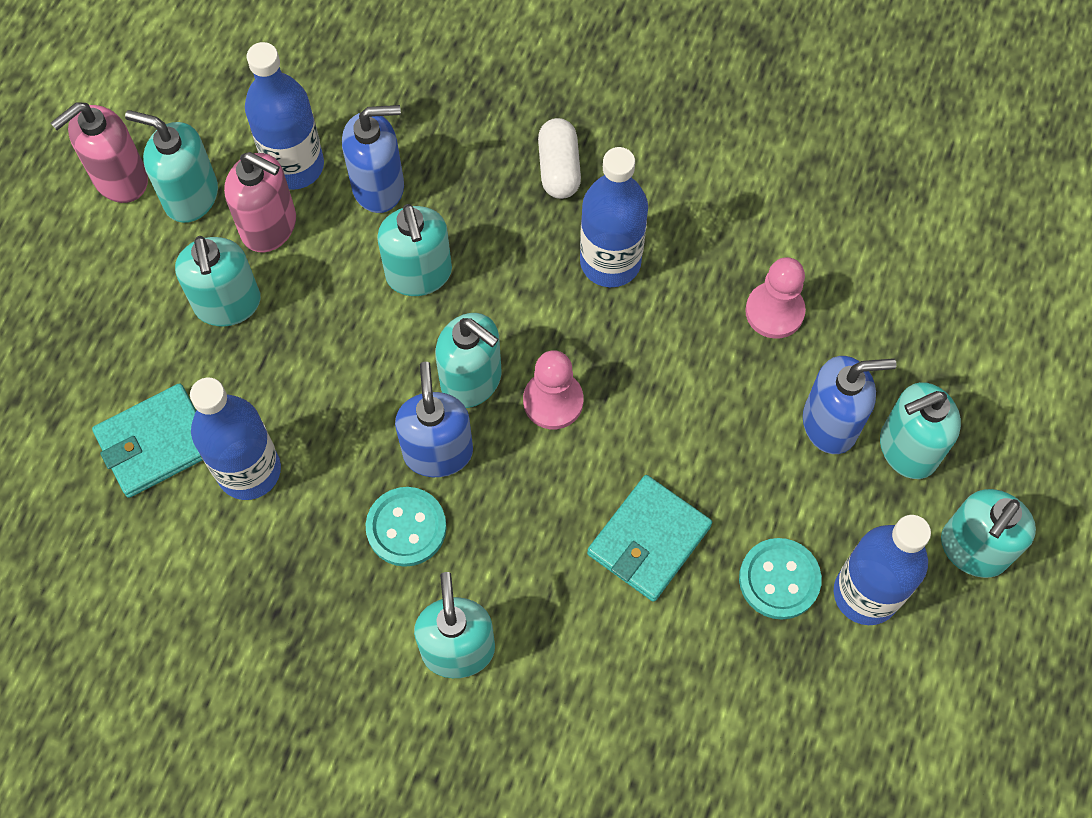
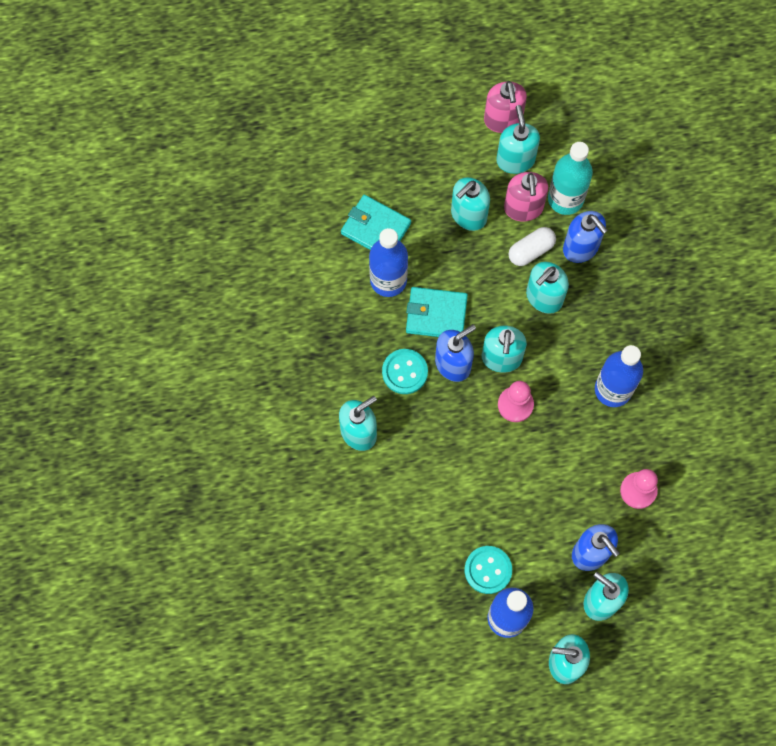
camera: 60 degrees right, 5 degrees up
(120, 179) = (503, 120): pink soap dispenser -> pink soap dispenser turned 120 degrees counterclockwise
(294, 166) = (565, 199): blue bottle -> turquoise bottle
(559, 168) = (651, 332): white capsule -> white capsule (531, 250)
(649, 540) = (469, 494): turquoise wallet -> turquoise wallet (436, 314)

